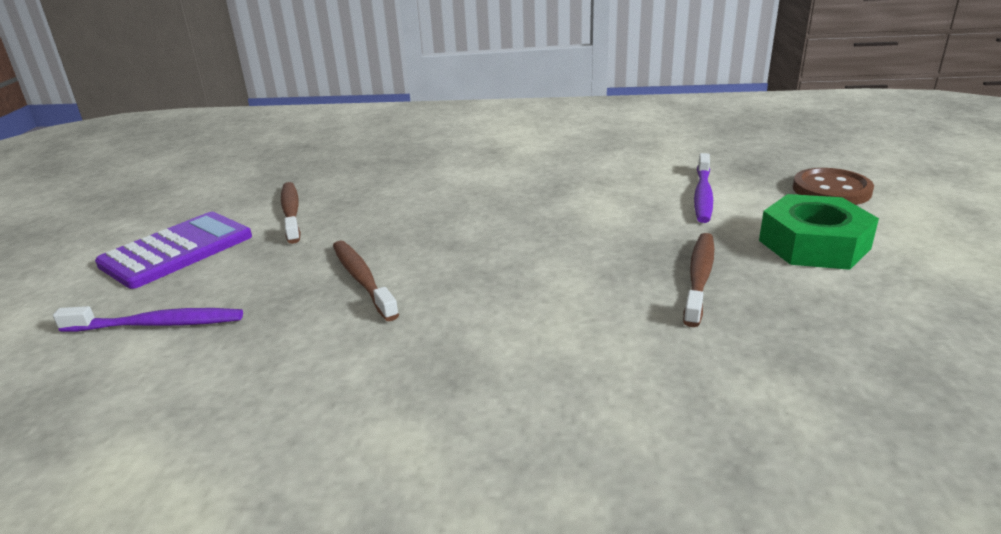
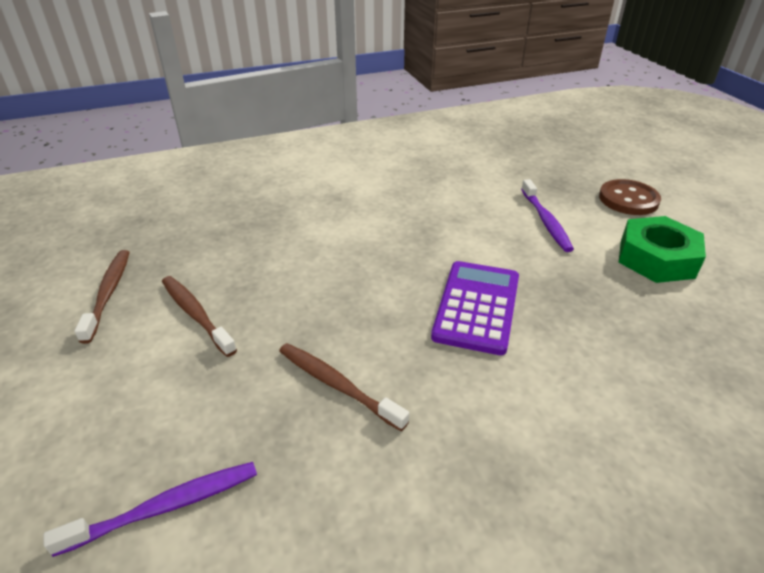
camera: 25 degrees left, 10 degrees up
(177, 250) = (105, 397): purple calculator -> purple calculator (476, 307)
(699, 277) = (606, 311): brown toothbrush -> brown toothbrush (108, 293)

